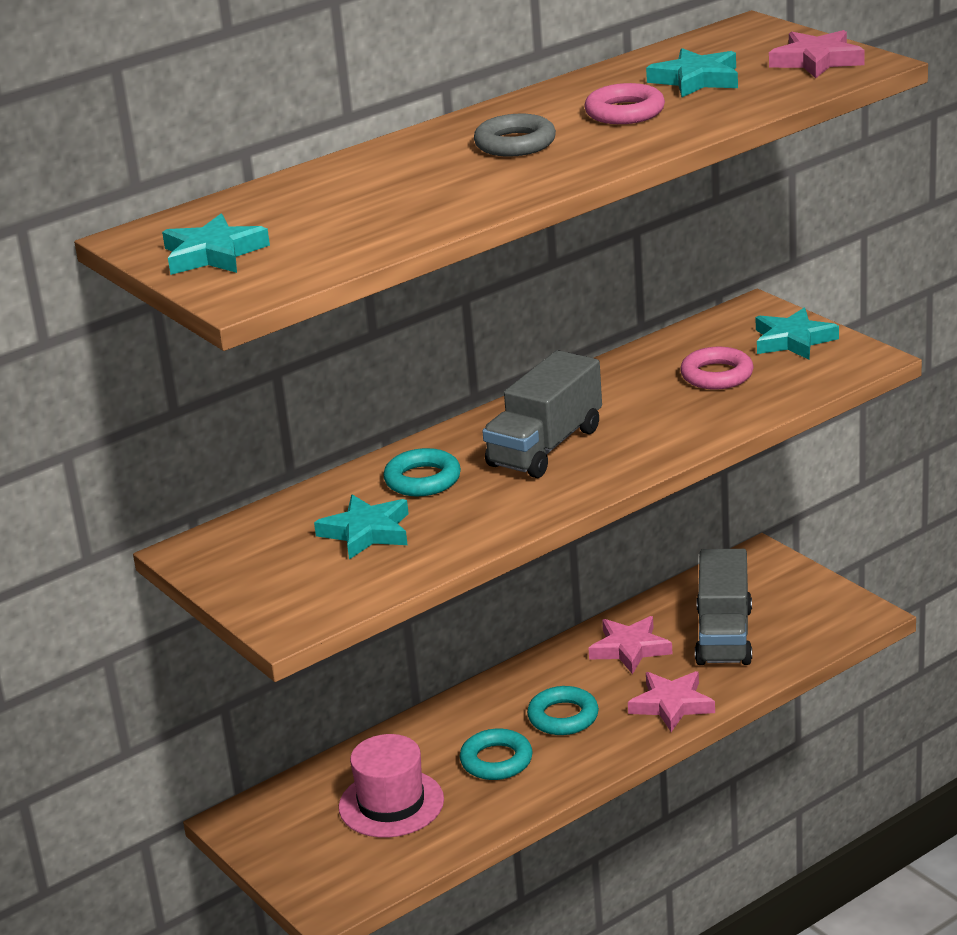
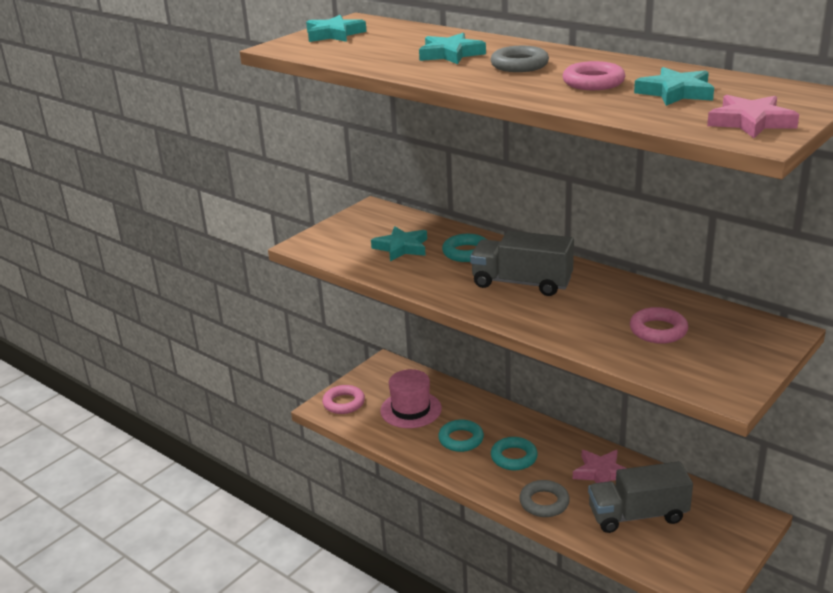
camera: 75 degrees right, 0 degrees up
(330, 878) = (344, 403): none -> pink ring
(672, 705) = (544, 502): pink star -> grey ring
(793, 340) = (738, 356): turquoise star -> turquoise star (450, 54)

